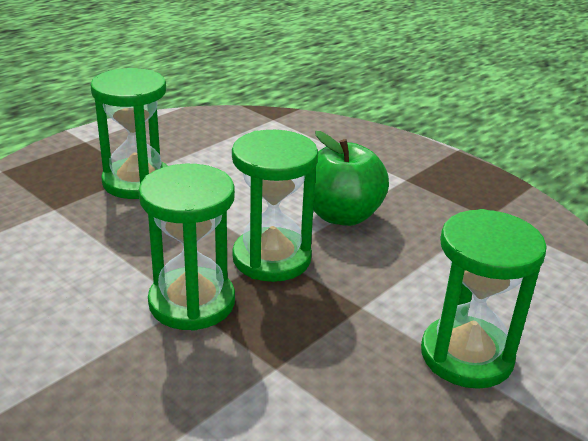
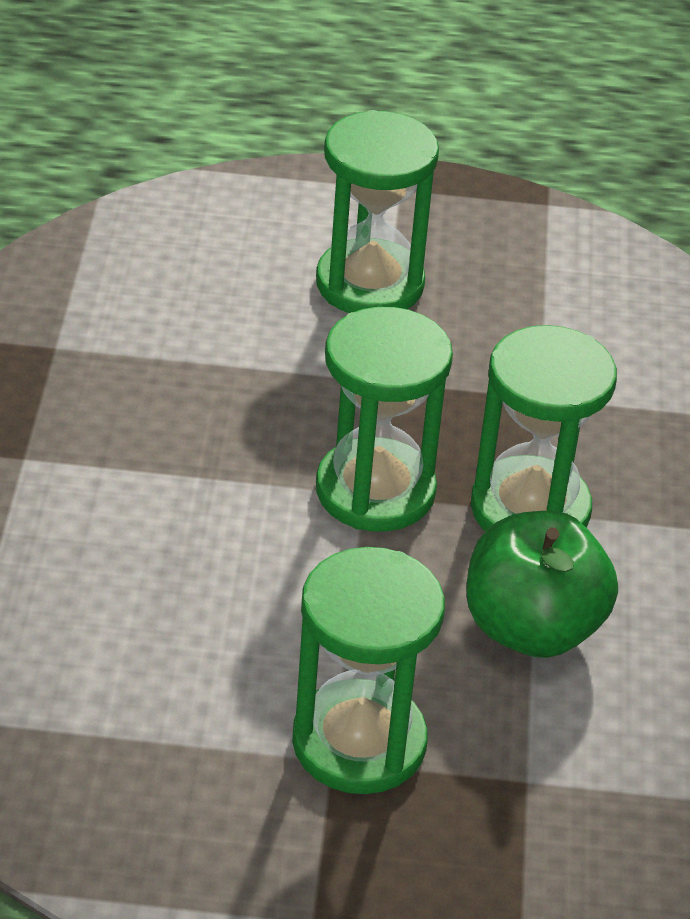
camera: 130 degrees left, 10 degrees up
(342, 215) = (203, 475): green apple -> green apple (532, 628)

